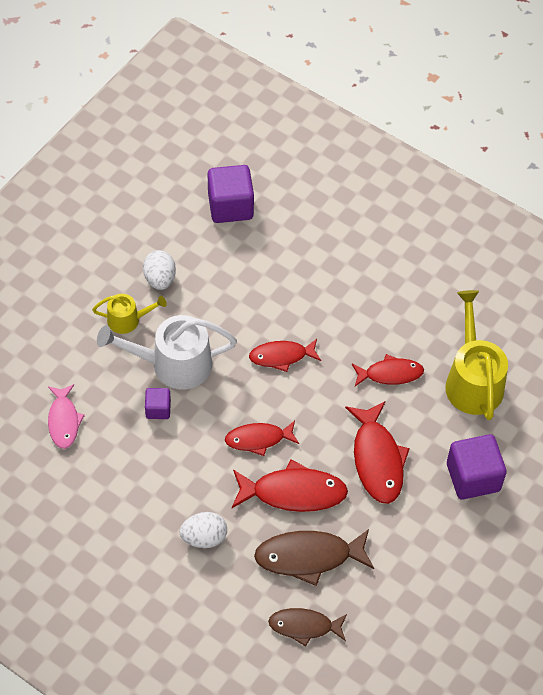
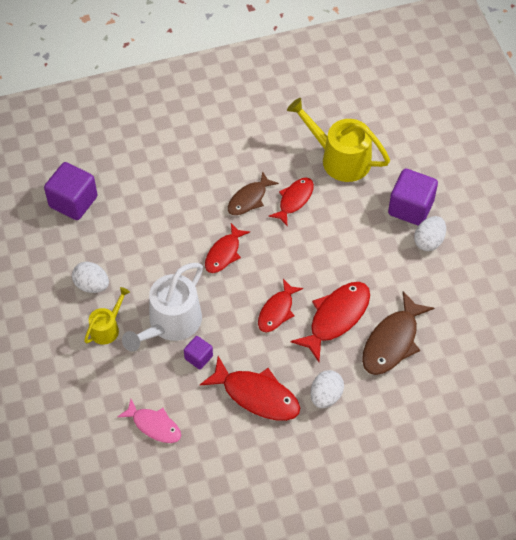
camera: 50 degrees left, 0 degrees up
(304, 626) = (442, 379): brown fish -> brown fish (249, 199)
(377, 459) = (352, 252): red fish -> red fish (256, 395)
(449, 517) = (428, 241): none -> white egg

